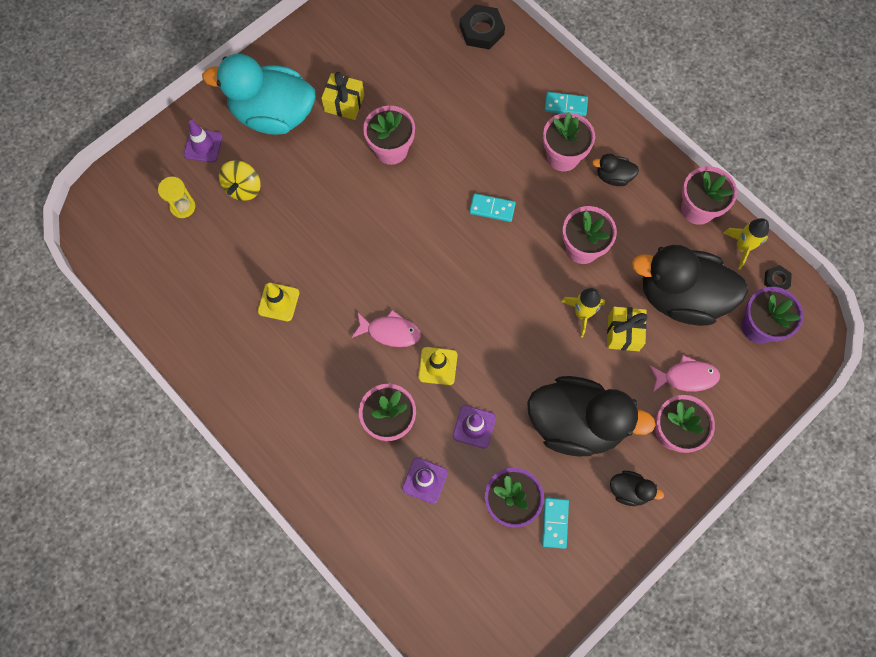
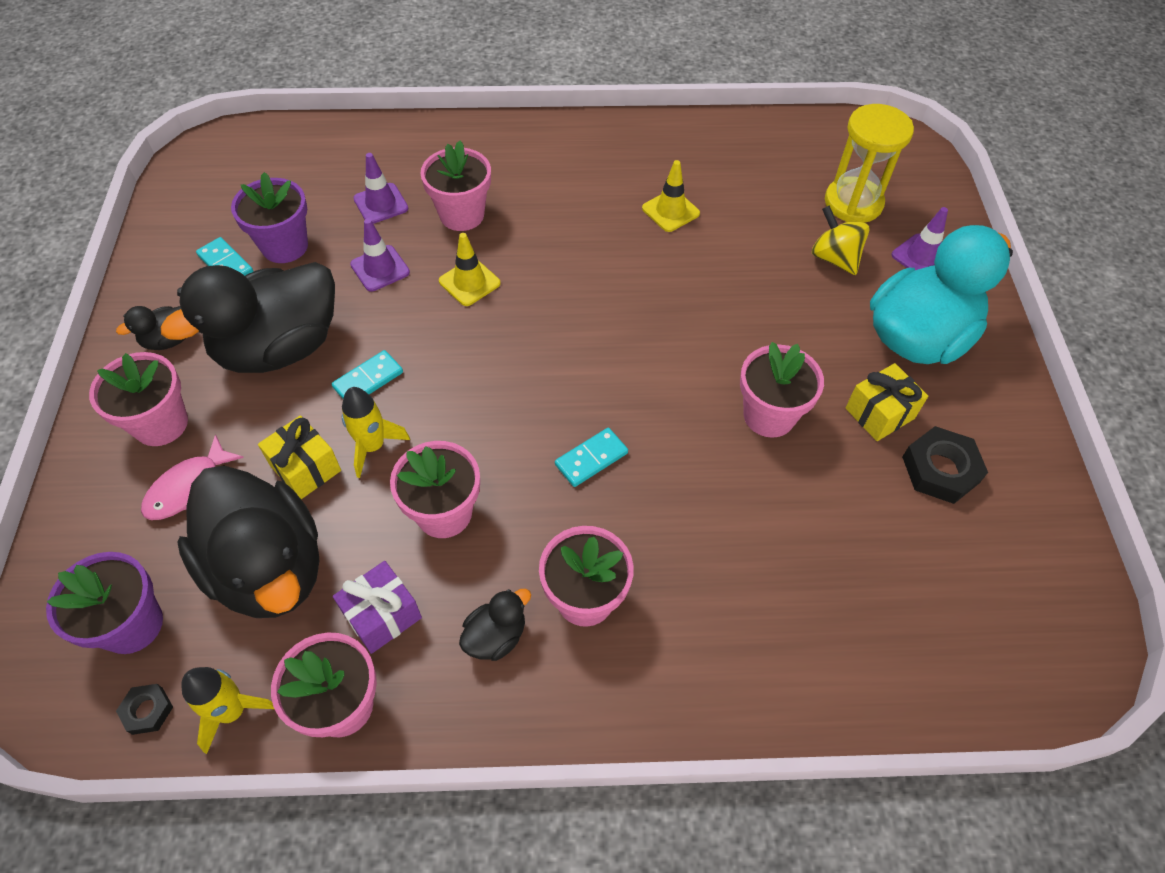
camera: 130 degrees right, 15 degrees down
(182, 206) = (853, 203): yellow hourglass -> yellow hourglass, size x1.77
(390, 332) = (546, 270): pink fish -> none
(481, 30) = (884, 663): black nut -> black nut (940, 469)
(565, 105) = (659, 672): turquoise domino -> turquoise domino (368, 380)
(650, 228) = (382, 615): none -> purple gift
(680, 296) = (269, 568): black duck -> black duck turned 90 degrees clockwise

